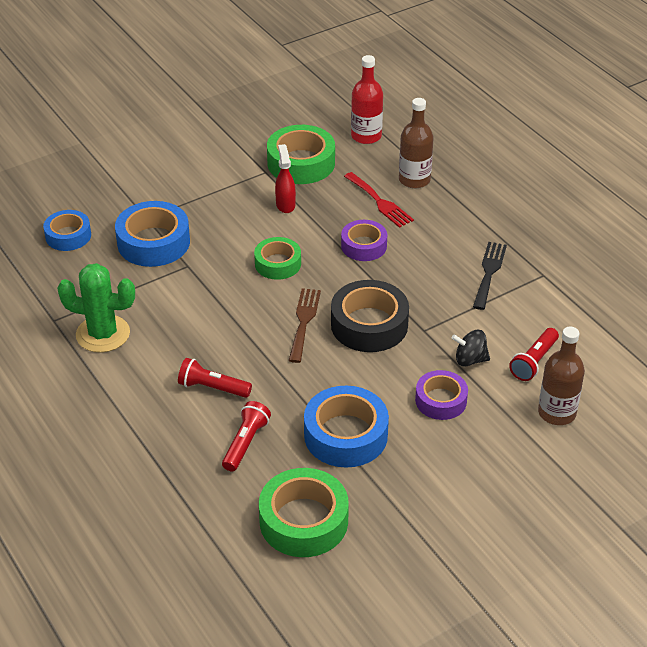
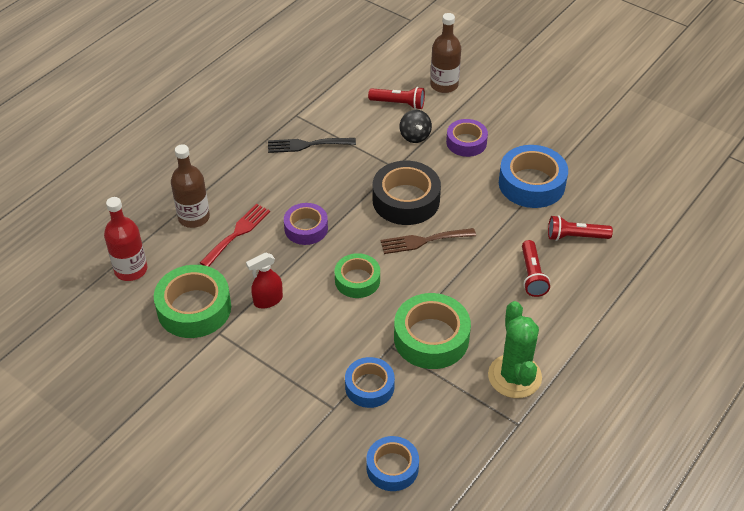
camera: 110 degrees left, 5 degrees up
(153, 242) = (369, 387): blue tape -> blue tape, size x0.63
(303, 521) = (623, 184): green tape -> green tape (431, 338)

